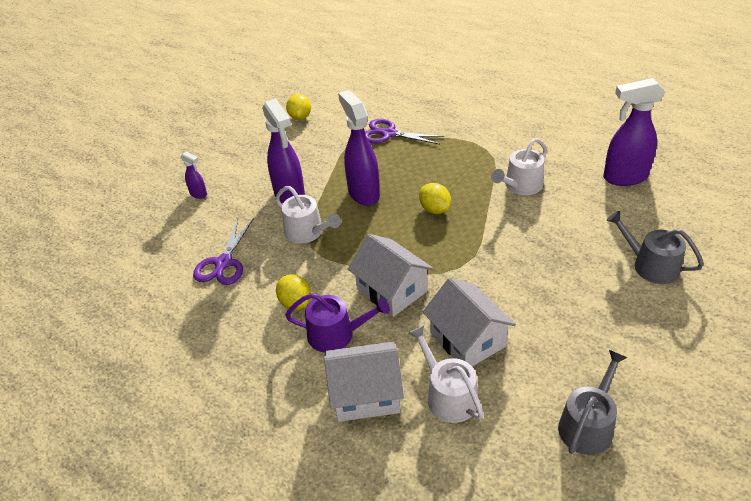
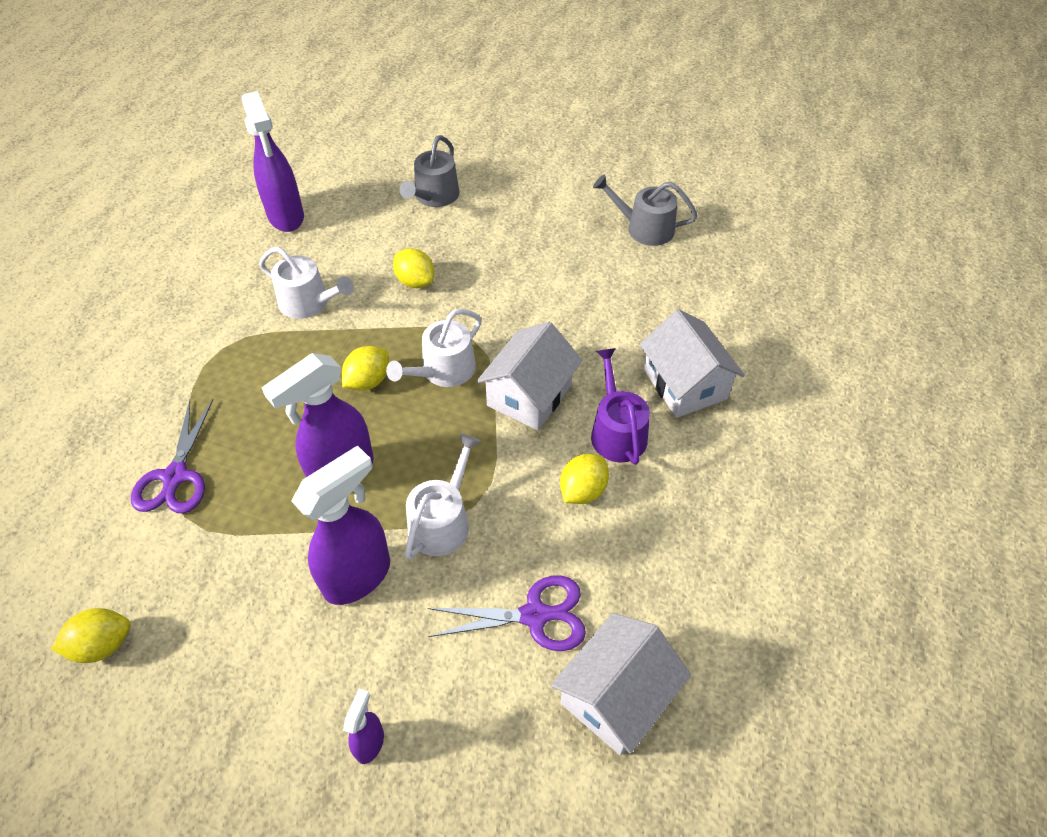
camera: 110 degrees left, 10 degrees up
(448, 395) = (656, 320): white watering can -> white watering can (443, 371)
(467, 339) = (580, 316): white house -> white house (616, 696)
(533, 242) = (415, 281): none -> yellow lemon

